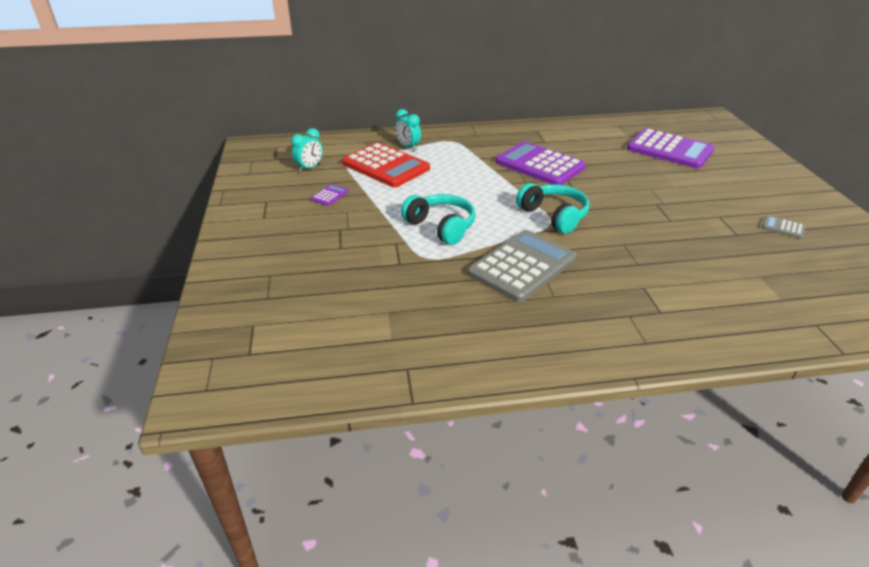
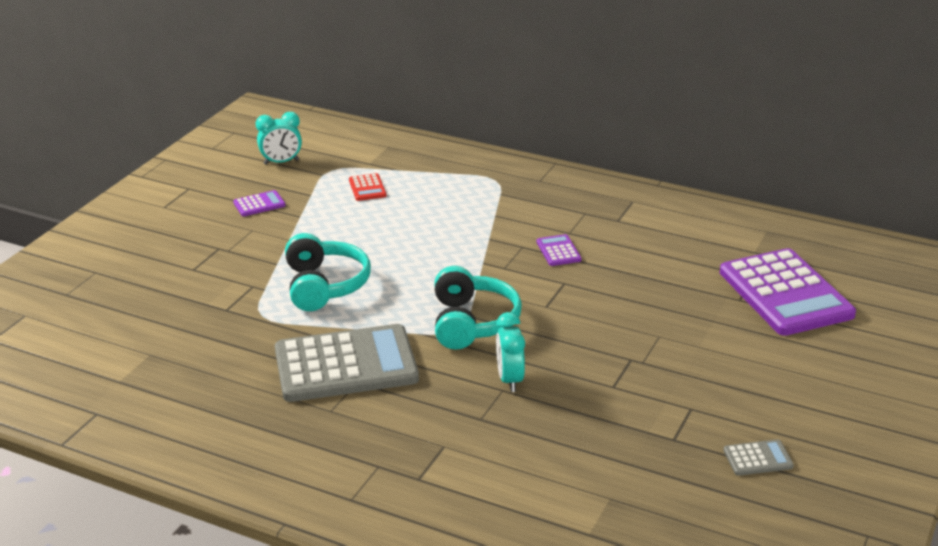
camera: 35 degrees right, 5 degrees down
(386, 166) = (367, 188): red calculator -> red calculator, size x0.41
(408, 147) = (428, 171): turquoise clock -> turquoise clock (510, 380)
(539, 165) = (558, 251): purple calculator -> purple calculator, size x0.41
(783, 227) = (758, 458): grey calculator -> grey calculator turned 105 degrees clockwise

